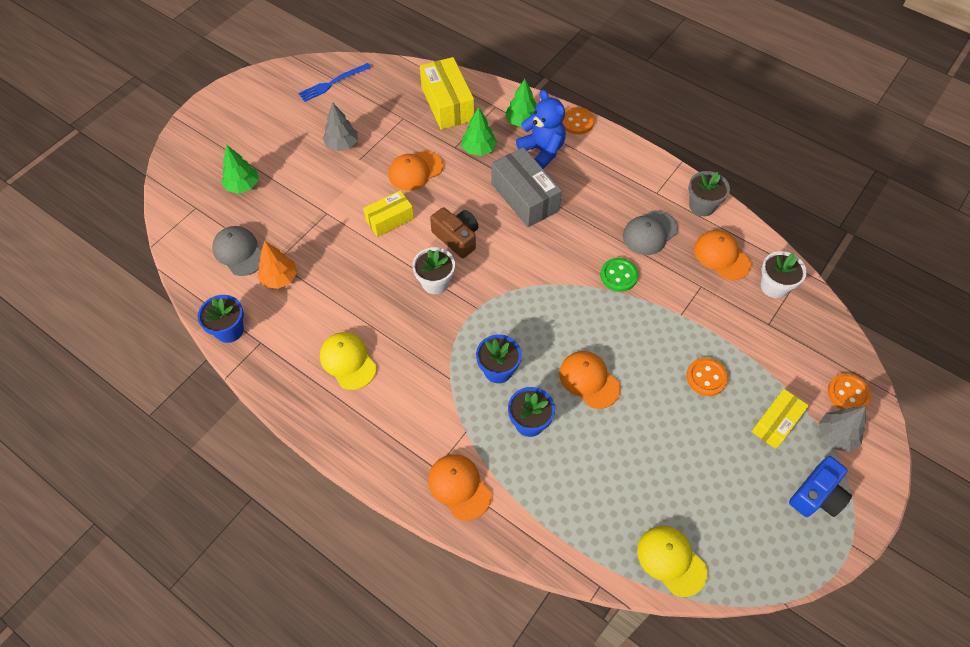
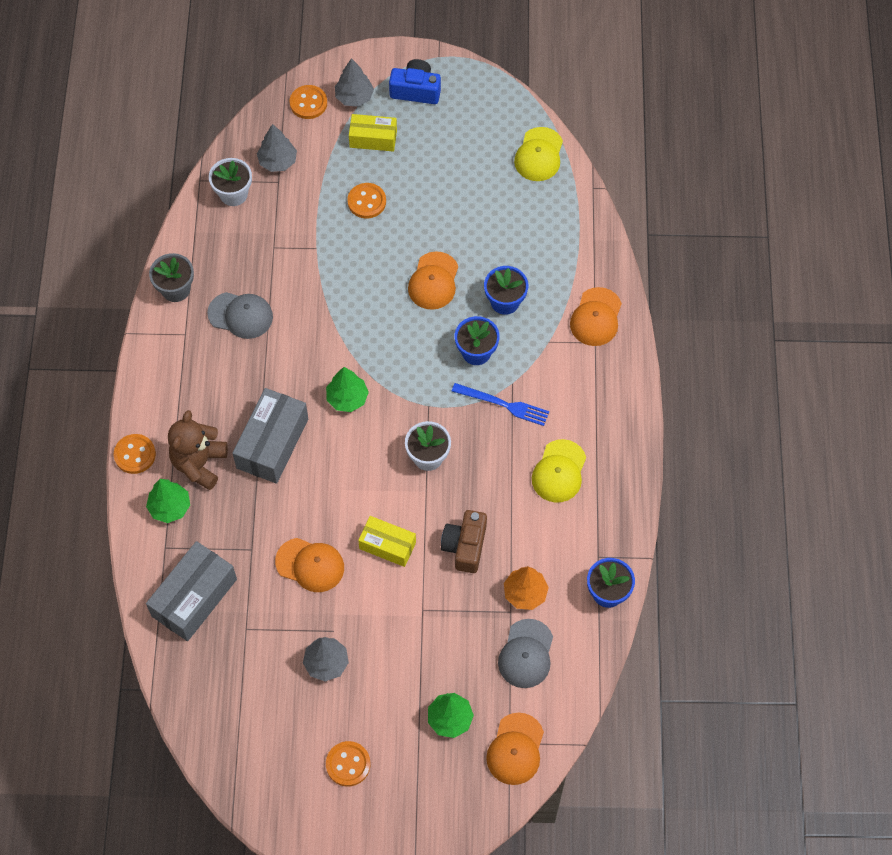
camera: 125 degrees left, 5 degrees up
(270, 122) = (348, 764): none -> orange button
(333, 83) = (244, 743): blue fork -> blue fork (503, 404)
(447, 104) = (194, 597): yellow box -> grey box
(457, 238) = (365, 471): brown camera -> brown camera (465, 546)
(479, 149) = (238, 524): green tree -> green tree (347, 398)
(542, 151) = (199, 463): blue teddy bear -> brown teddy bear
(618, 275) = (309, 315): green button -> none
(721, 256) = (227, 247): orange cap -> orange cap (515, 749)
(791, 335) = (278, 161): none -> grey tree

